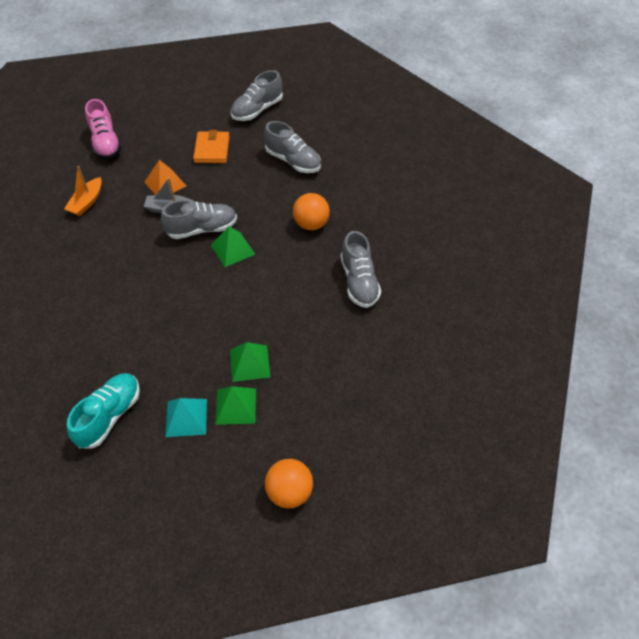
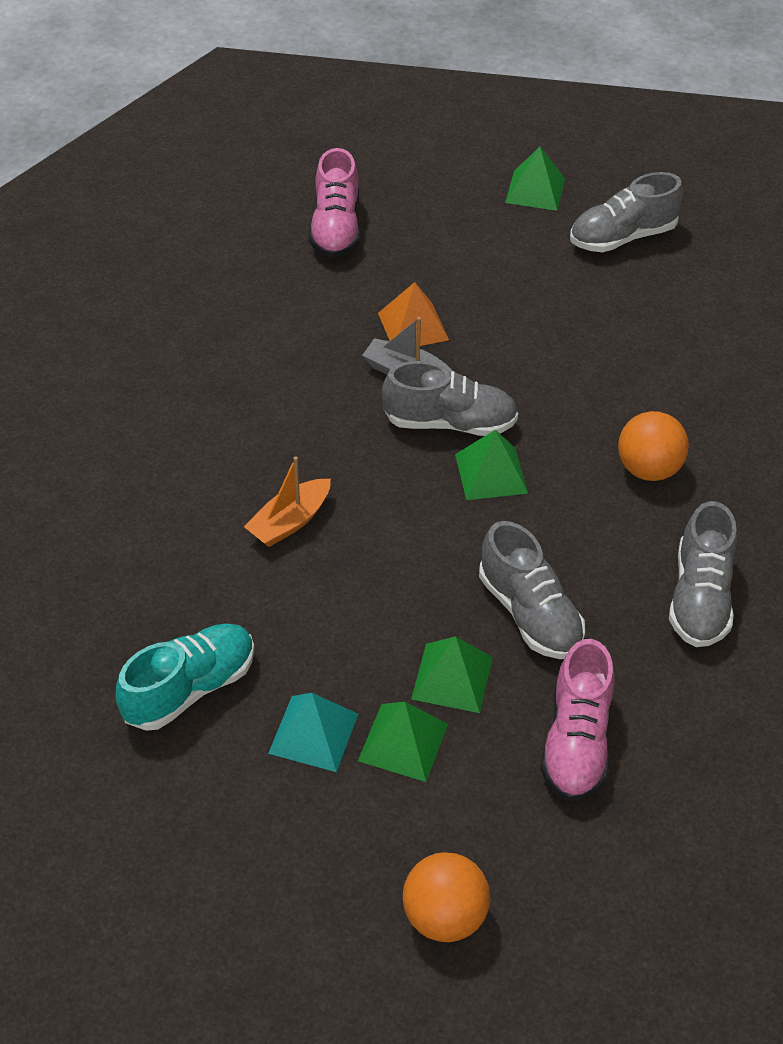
camera: 20 degrees right, 5 degrees down
(87, 202) = (270, 322): orange boat -> orange boat (290, 522)
(205, 97) = (535, 190): none -> green pyramid
(212, 149) = (515, 287): orange wallet -> none
(293, 161) = (655, 347): grey shoe -> grey shoe (529, 613)
(324, 375) = (576, 741): none -> pink shoe

